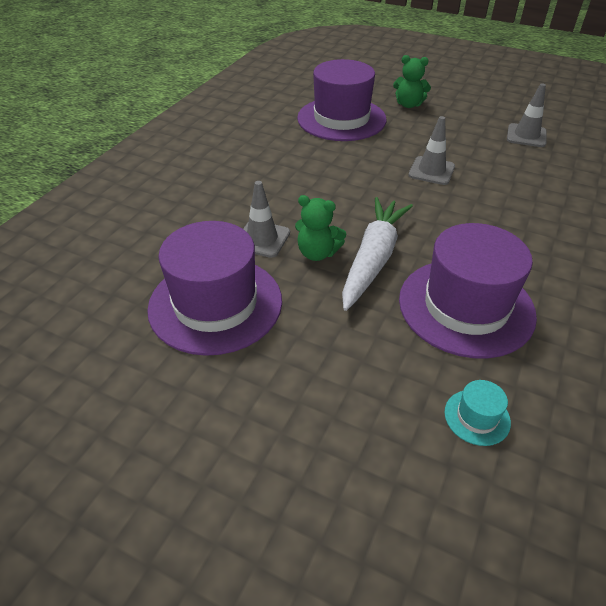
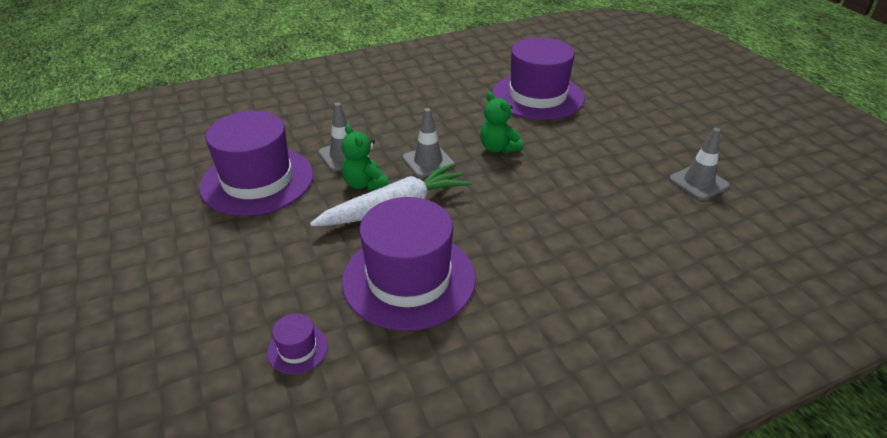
camera: 40 degrees right, 5 degrees down
(408, 105) = (619, 108): green teddy bear -> green teddy bear (498, 148)
(431, 171) = (549, 169): grey traffic cone -> grey traffic cone (428, 161)
(477, 417) = (297, 349): turquoise hat -> purple hat

